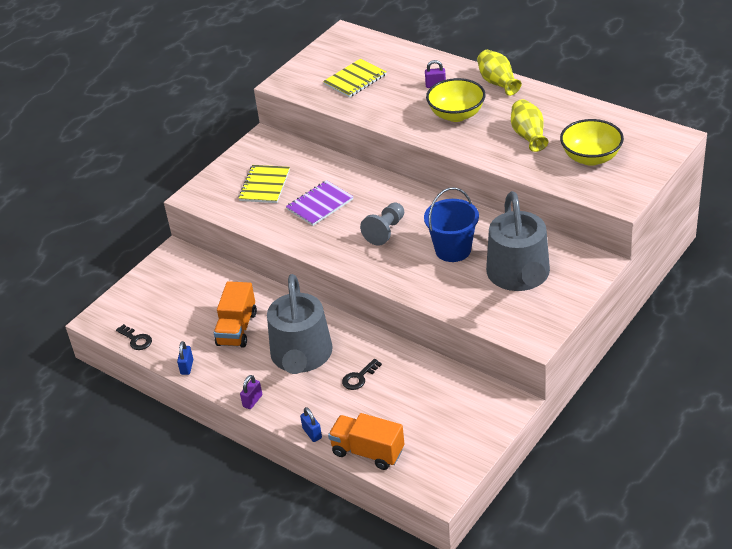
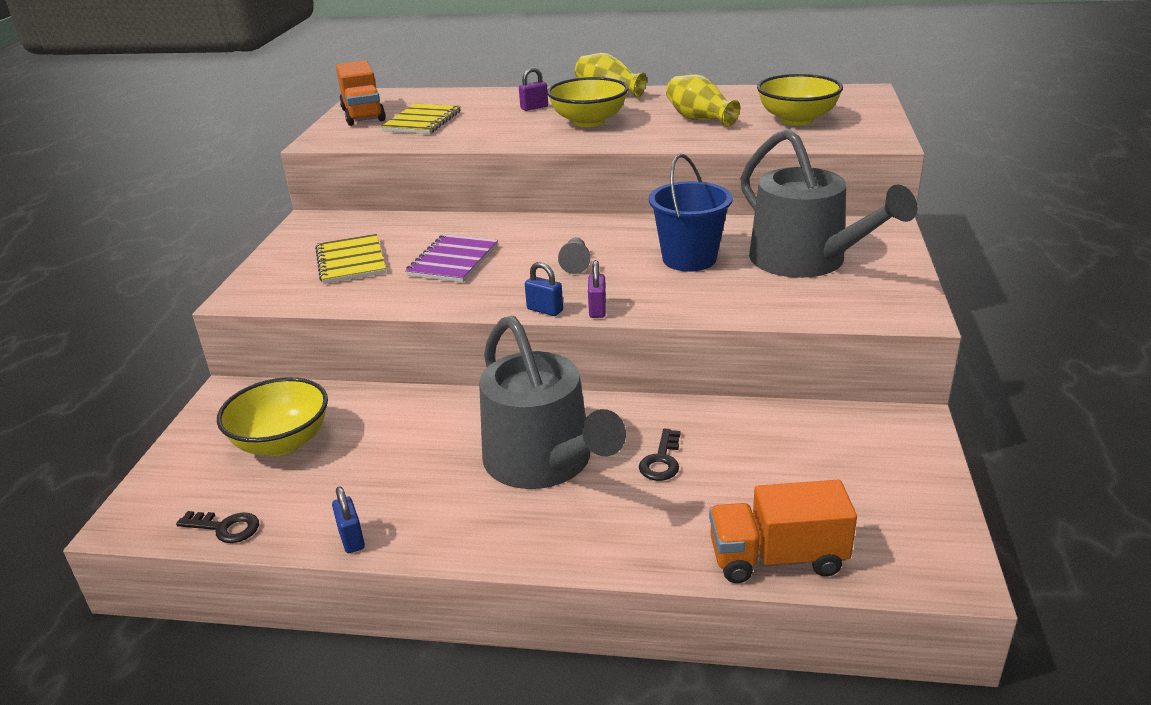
camera: 30 degrees left, 10 degrees down
(184, 296) = (282, 442): none -> yellow bowl
(237, 329) = (406, 458): orange truck -> orange truck (363, 115)
(252, 401) = (512, 551): purple padlock -> purple padlock (597, 310)
(312, 433) = (658, 564): blue padlock -> blue padlock (545, 310)
(385, 231) = (575, 263): grey pawn -> grey pawn, size x0.65

